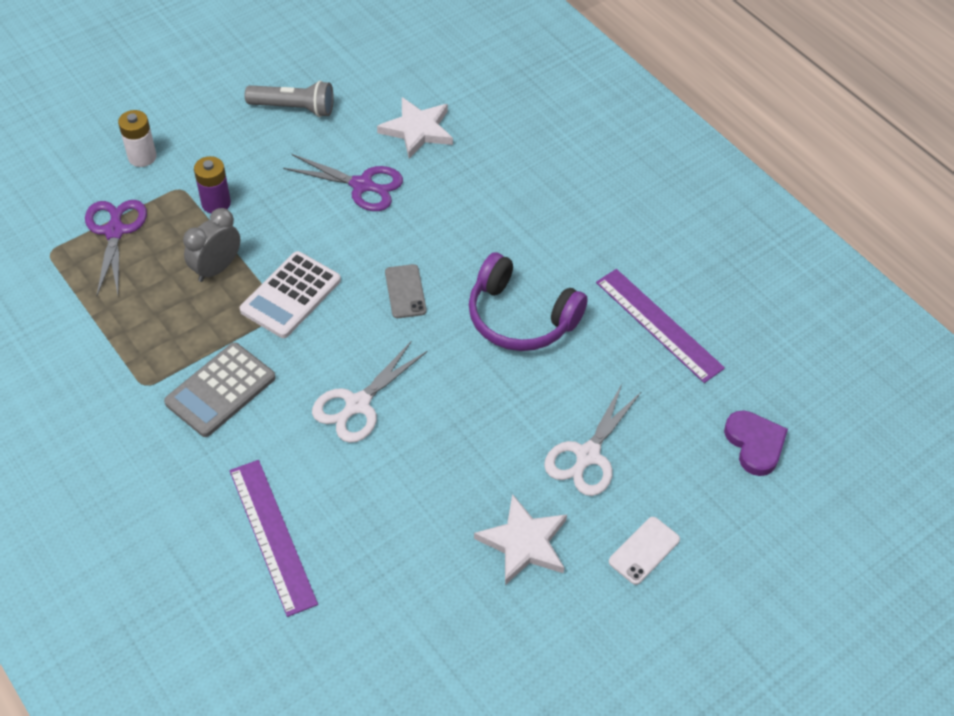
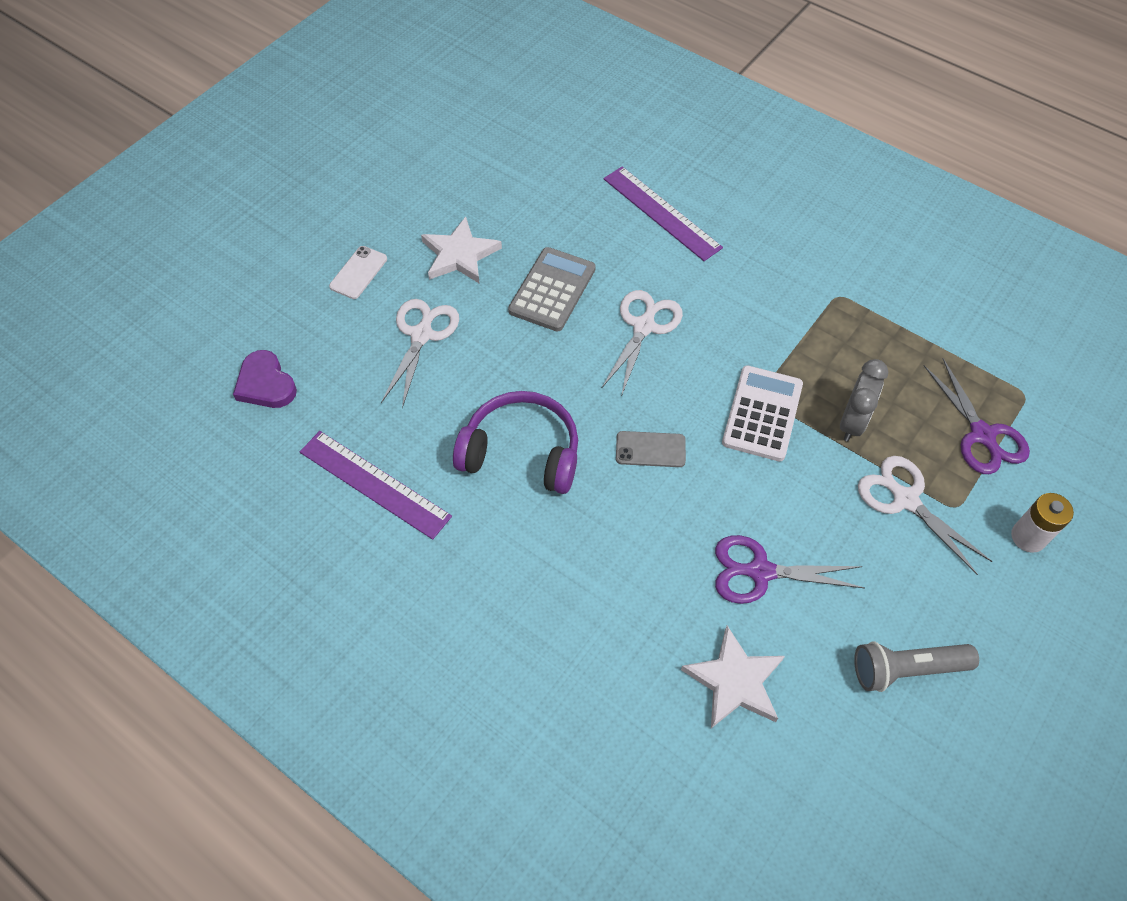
camera: 165 degrees right, 5 degrees up
(216, 203) = (905, 499): purple battery -> white scissors
(220, 390) = (771, 308): grey calculator -> grey calculator (552, 290)
(405, 291) = (650, 449): grey phone -> grey phone turned 60 degrees counterclockwise

